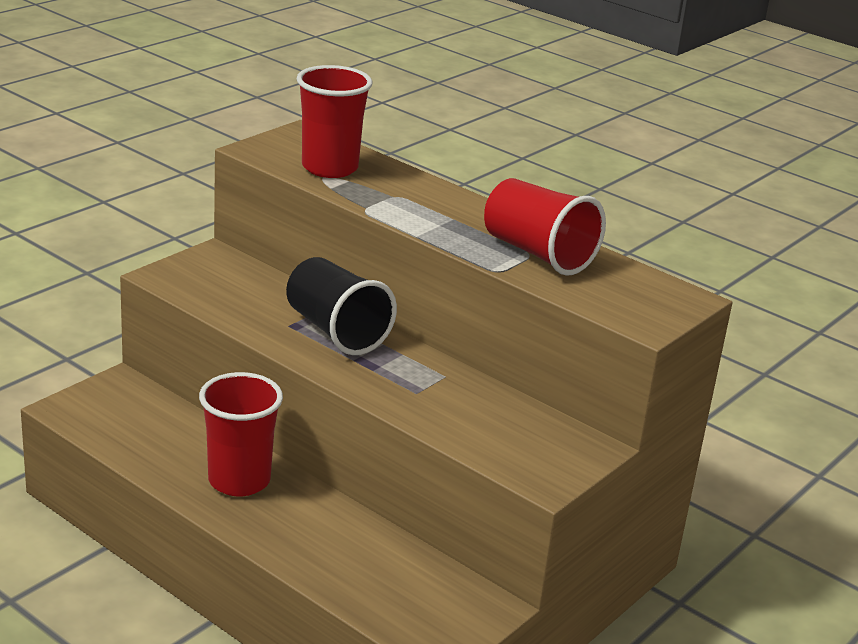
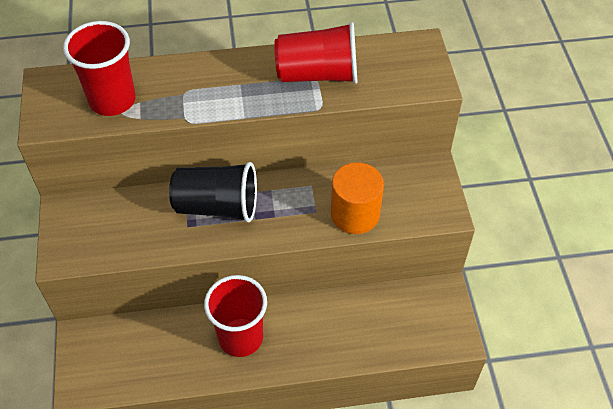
camera: 45 degrees left, 25 degrees up
(450, 418) = (355, 214): none -> orange cylinder

